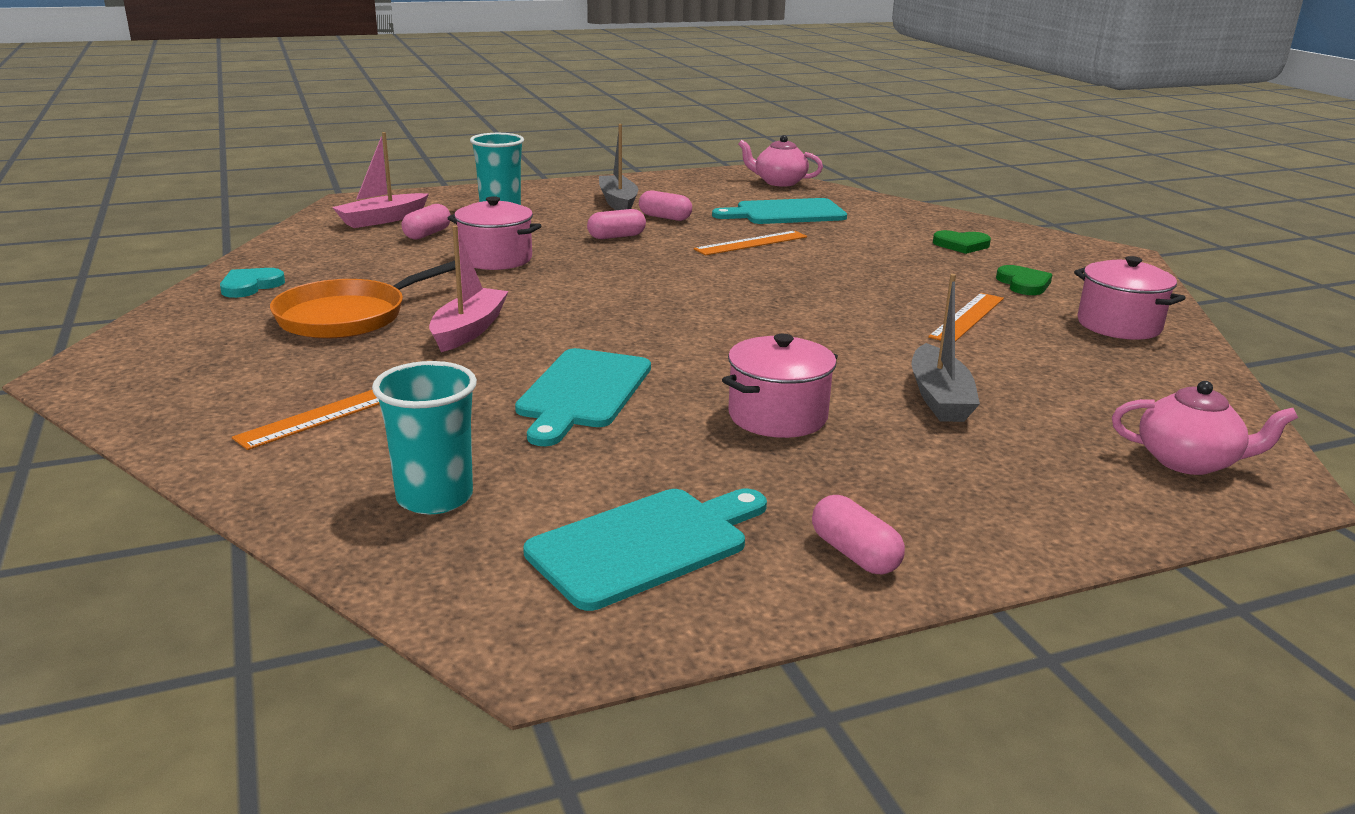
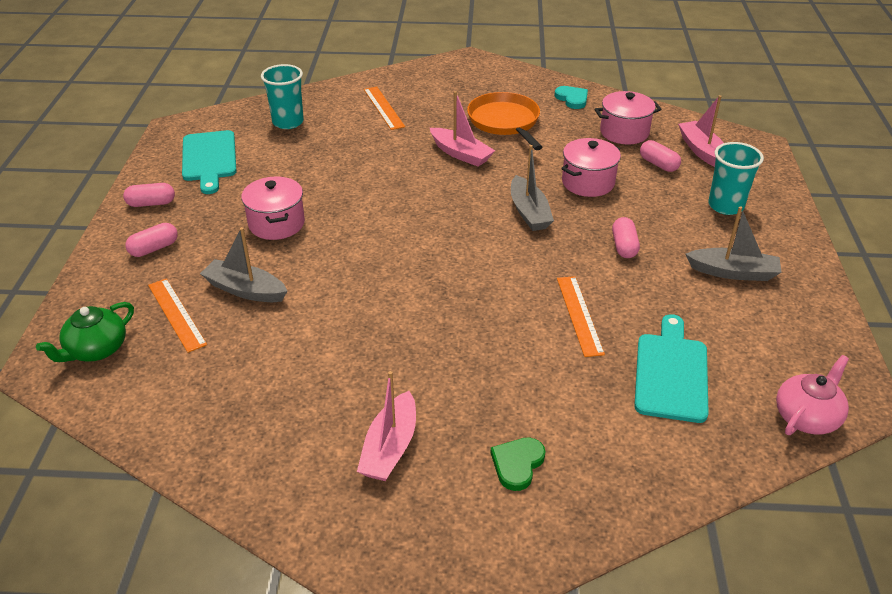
camera: 115 degrees right, 15 degrees up
(582, 392) = (353, 173): turquoise cutting board -> none
(590, 278) = (529, 212): none -> grey boat
(665, 217) = (674, 287): pink capsule -> pink capsule (154, 248)
(967, 317) = (345, 367): orange ruler -> orange ruler (176, 314)
(1023, 284) = (390, 448): green heart -> pink boat
(1119, 325) = (268, 453): pink pot -> pink pot (624, 132)
(1188, 461) = (96, 350): pink teapot -> green teapot

